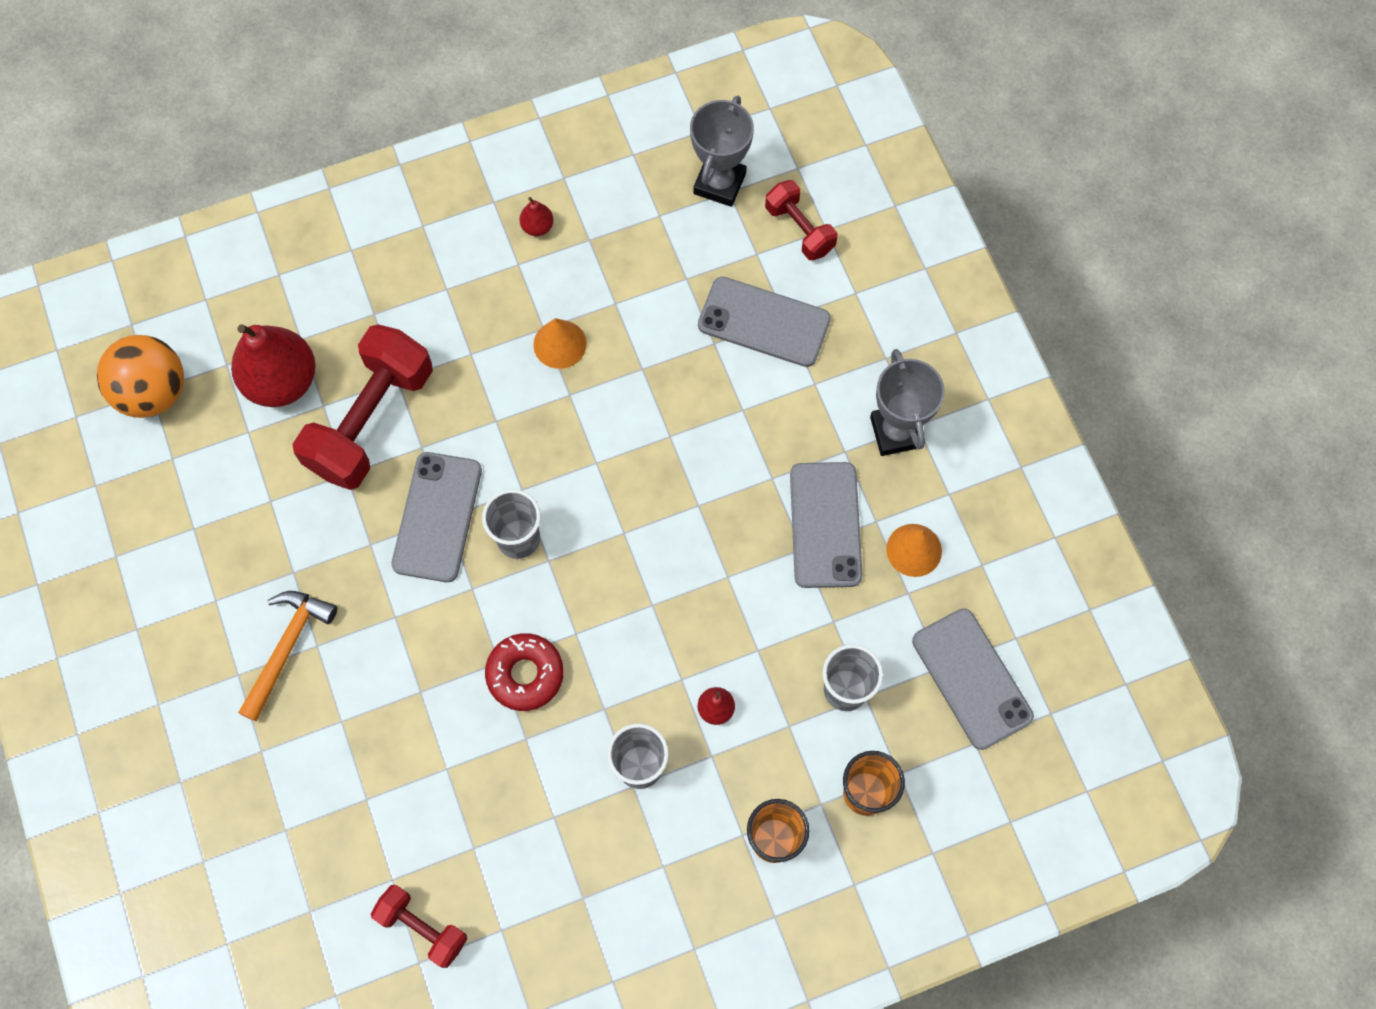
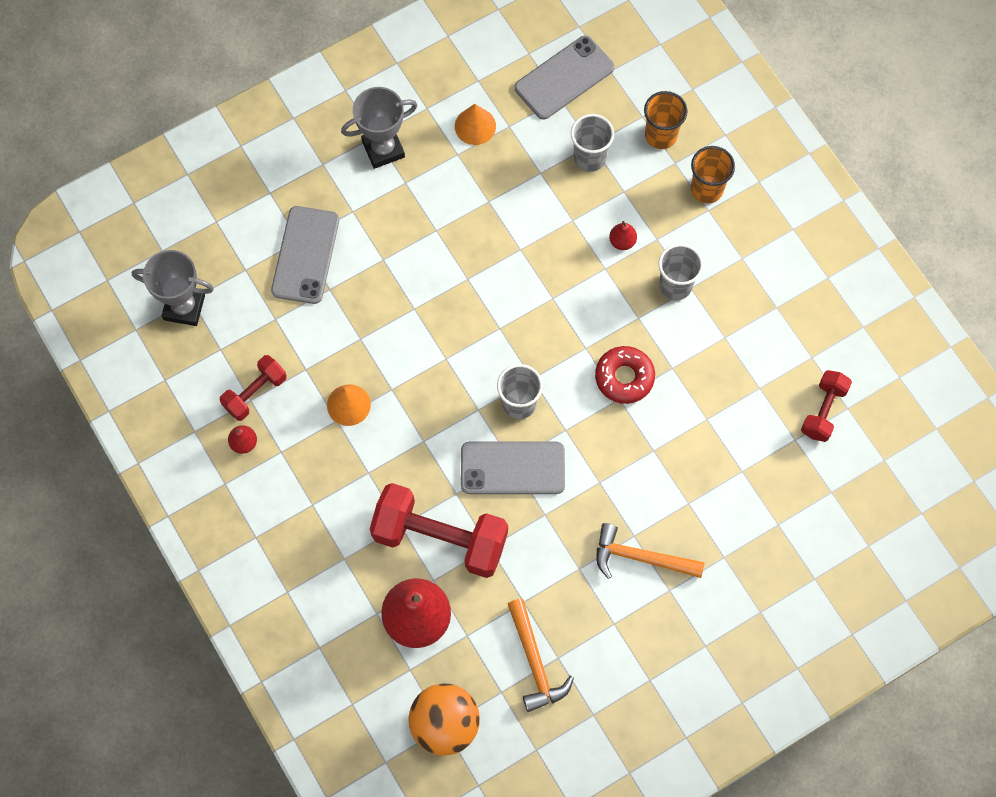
camera: 100 degrees left, 0 degrees up
(195, 501) = (534, 662): none -> orange hammer
(799, 229) = (218, 241): red dumbbell -> red dumbbell (255, 393)
(825, 525) = (467, 188): grey phone -> none

